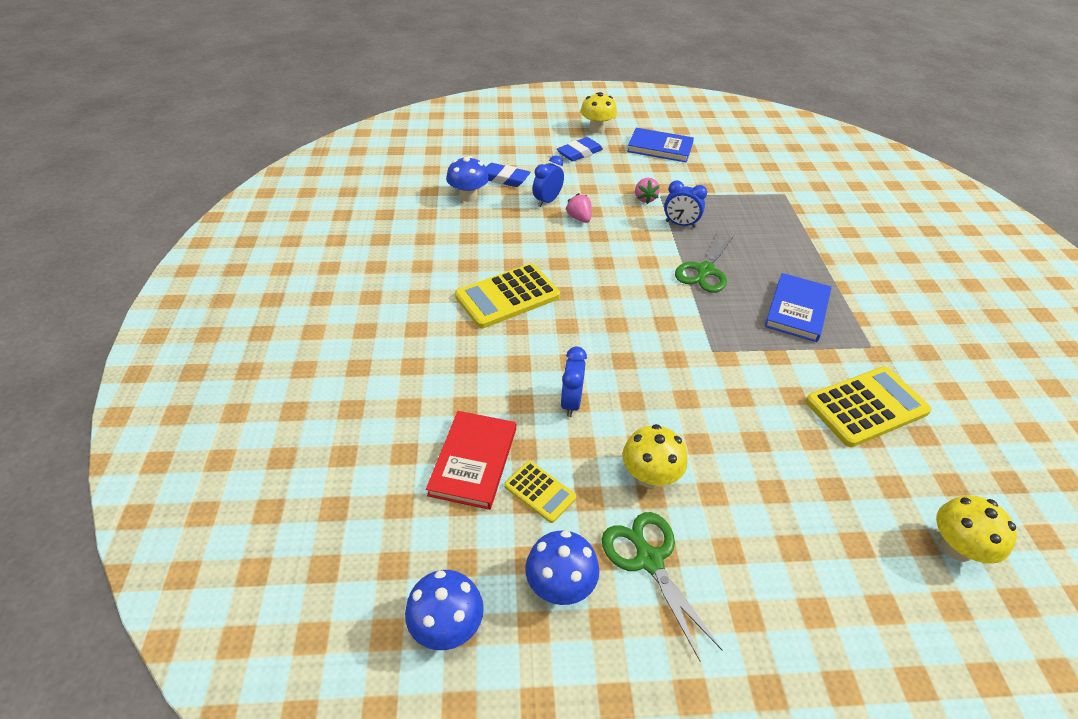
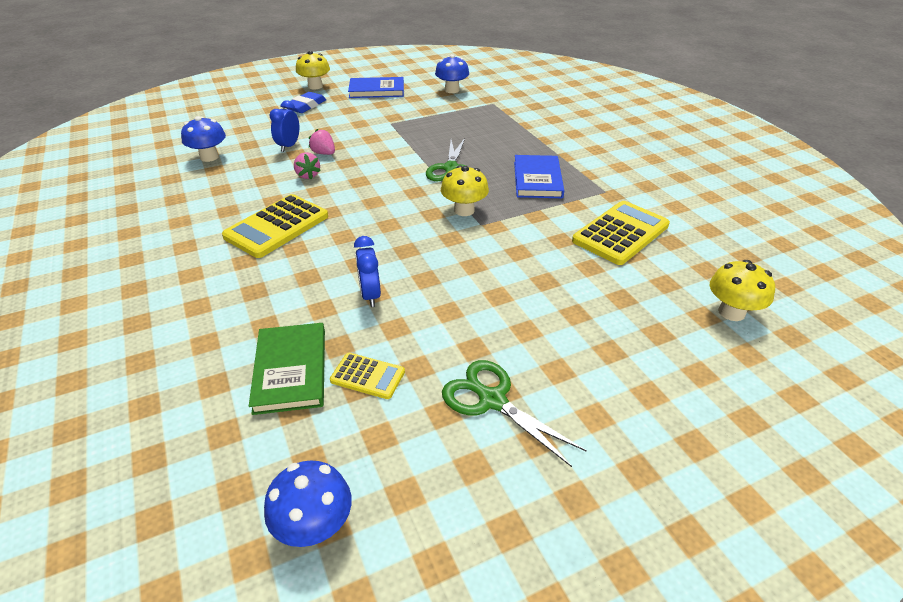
camera: 20 degrees left, 5 degrees down
(473, 461) = (291, 370): red book -> green book
(504, 178) = (240, 137): blue eraser -> none
(560, 585) = (418, 449): blue mushroom -> blue mushroom (452, 90)
(645, 199) = (378, 128): pink strawberry -> pink strawberry (308, 175)
(650, 476) = (466, 333): yellow mushroom -> yellow mushroom (464, 210)
(680, 224) = (416, 140): blue clock -> none

